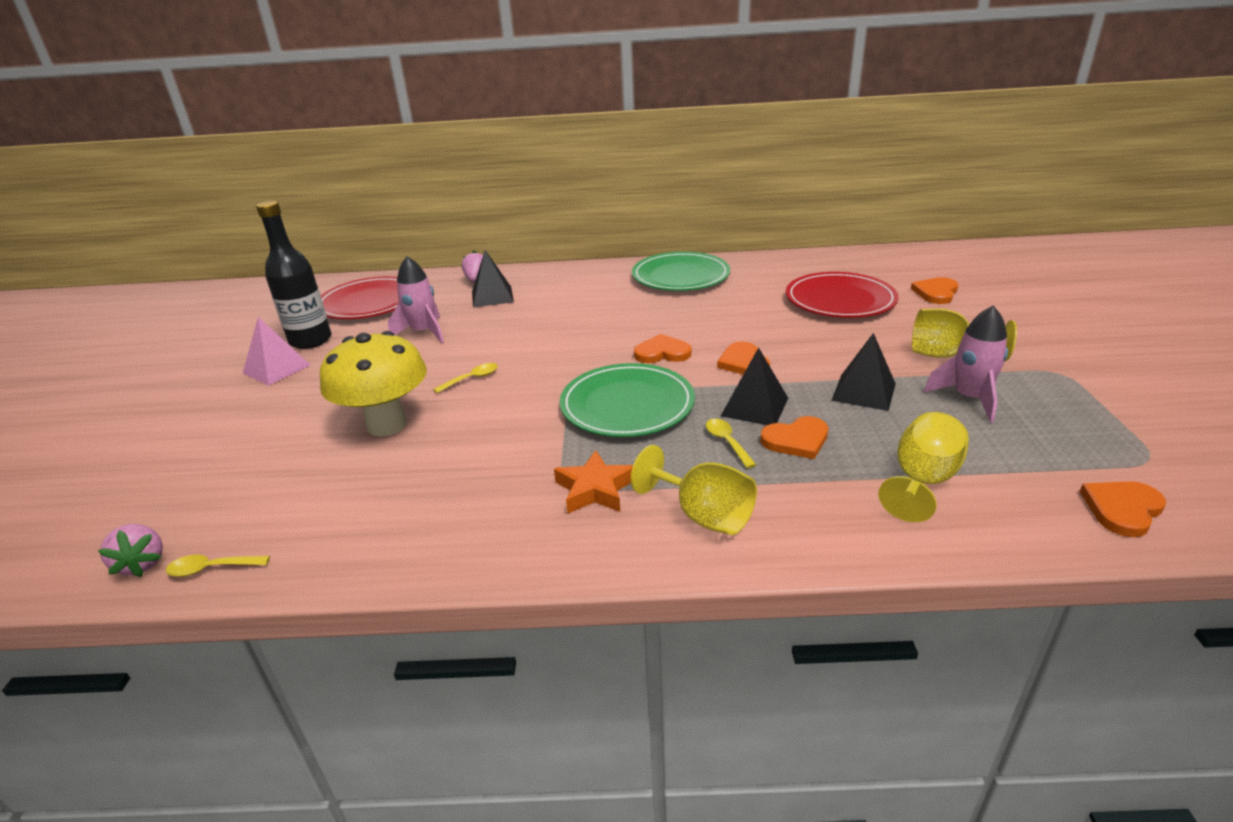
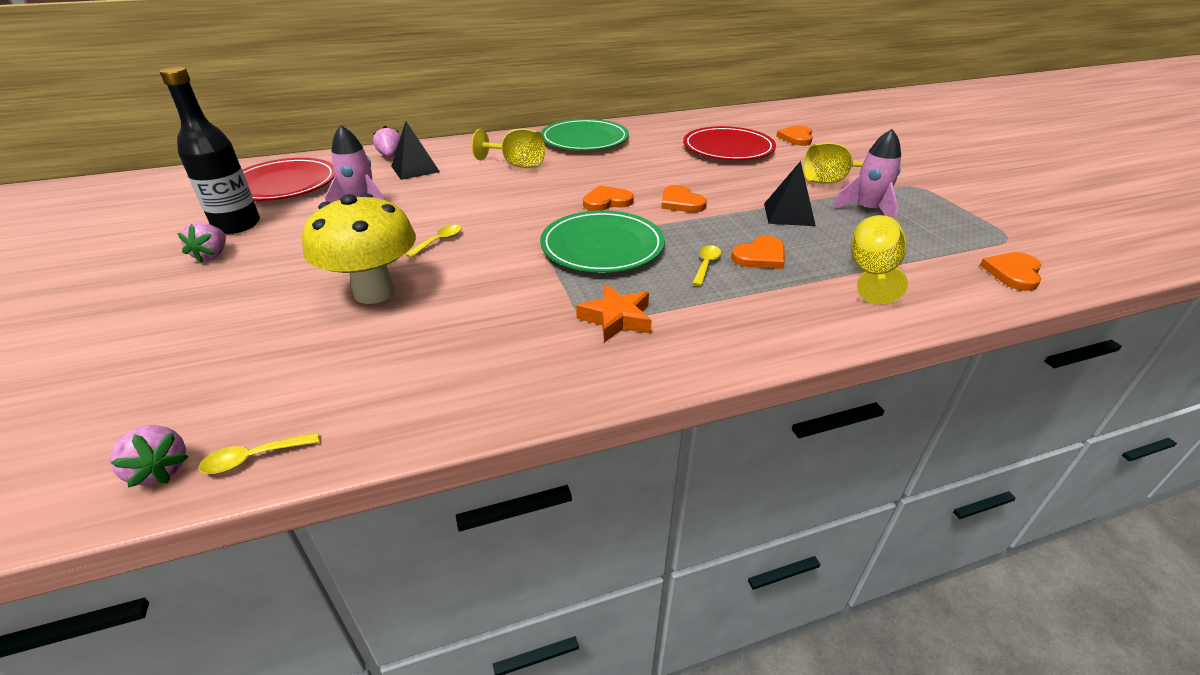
camera: 20 degrees left, 5 degrees up
(276, 369) = (212, 255): pink pyramid -> pink strawberry
(703, 515) = (723, 325): yellow goblet -> yellow goblet (517, 165)
(727, 442) = (706, 265): yellow spoon -> yellow spoon turned 60 degrees clockwise
(754, 407) = (711, 235): black pyramid -> none

